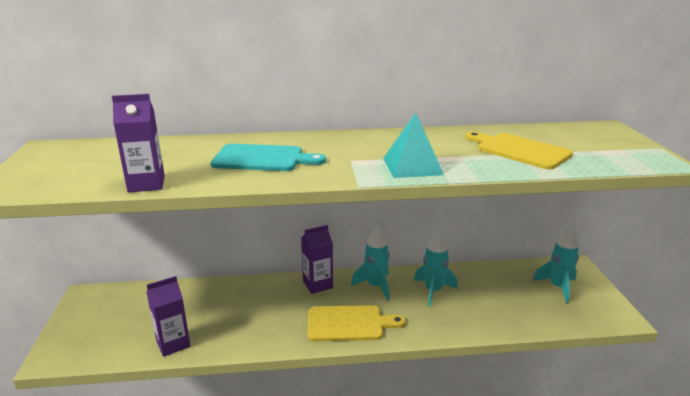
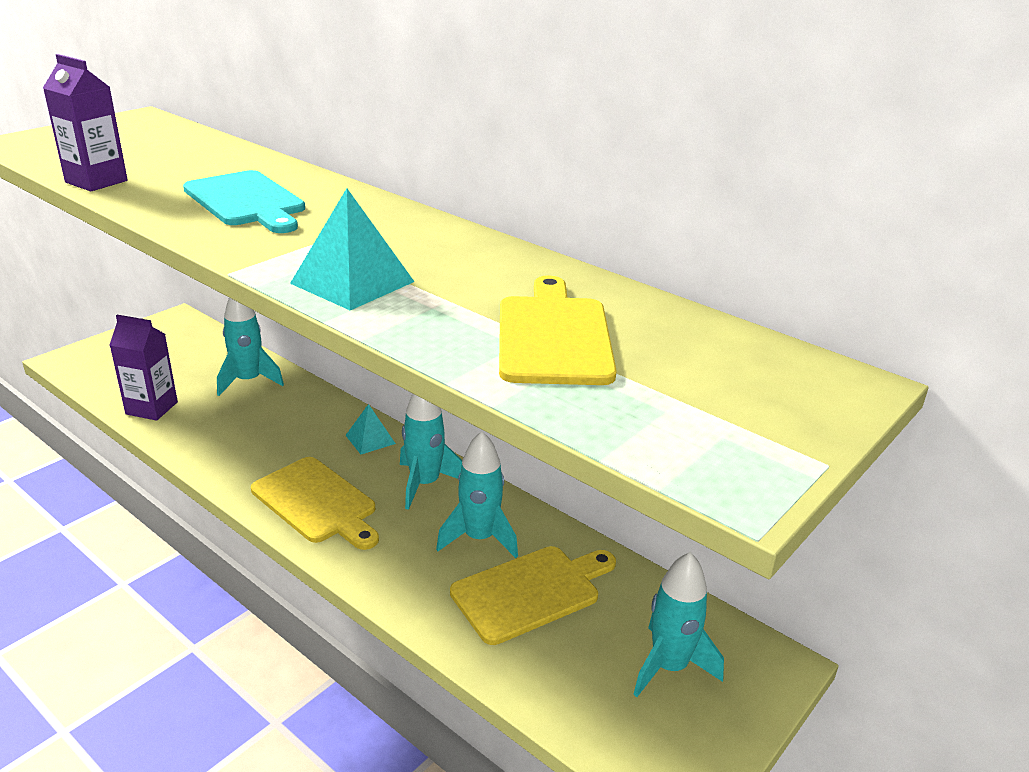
camera: 45 degrees right, 5 degrees up
(202, 298) = (248, 381): none -> turquoise rocket
(317, 284) = (370, 439): purple carton -> turquoise pyramid
(483, 296) = (531, 592): none -> yellow cutting board

